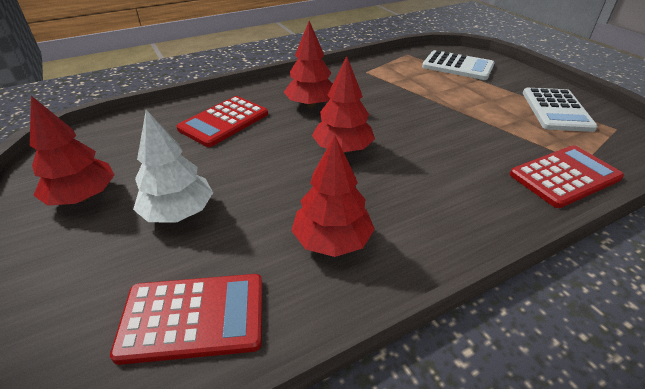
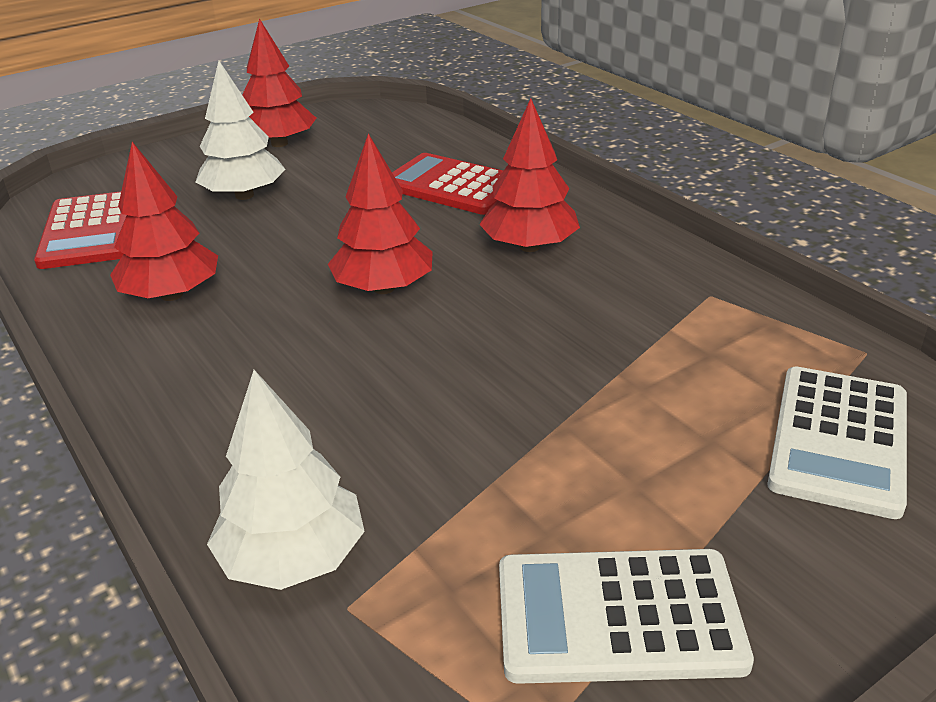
camera: 85 degrees right, 5 degrees down
(564, 176) = (293, 558): red calculator -> white tree

